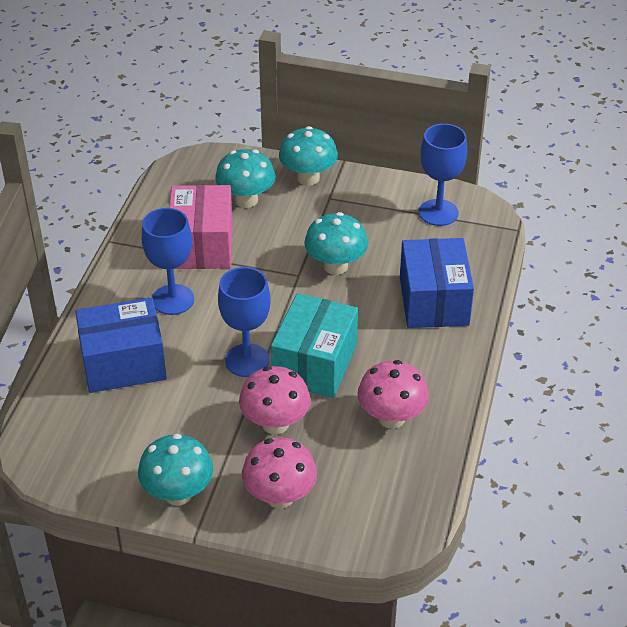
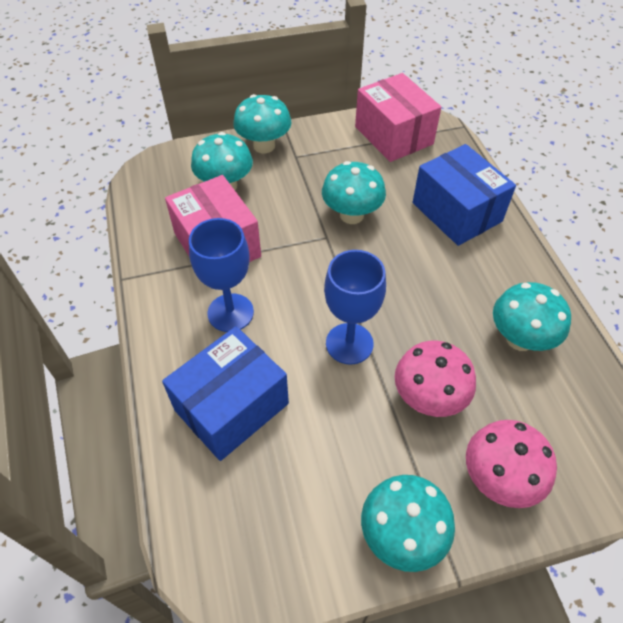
camera: 30 degrees left, 10 degrees up
(315, 363) = (411, 317): turquoise box -> none
(391, 418) = (520, 339): pink mushroom -> turquoise mushroom
(438, 213) = (393, 135): blue goblet -> pink box

